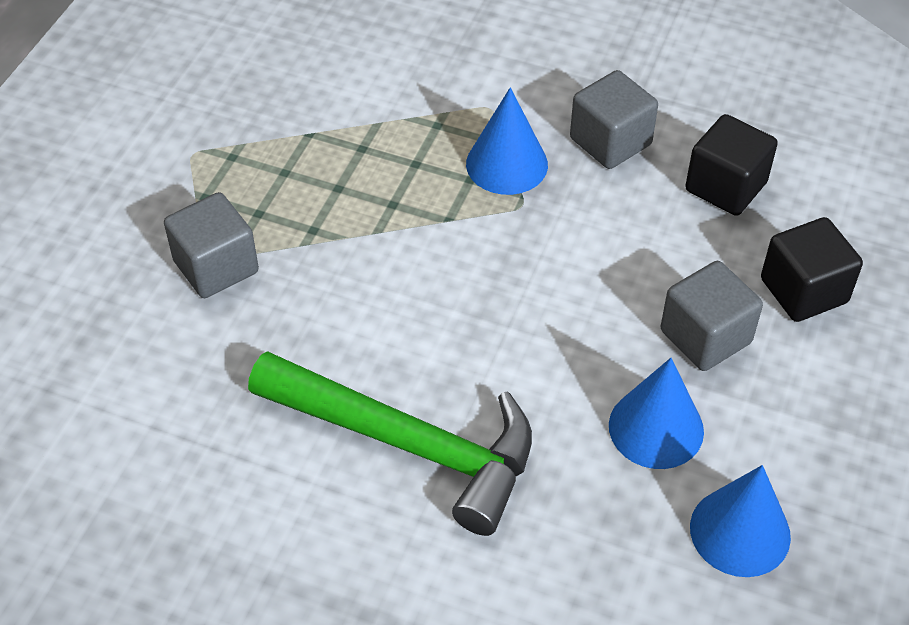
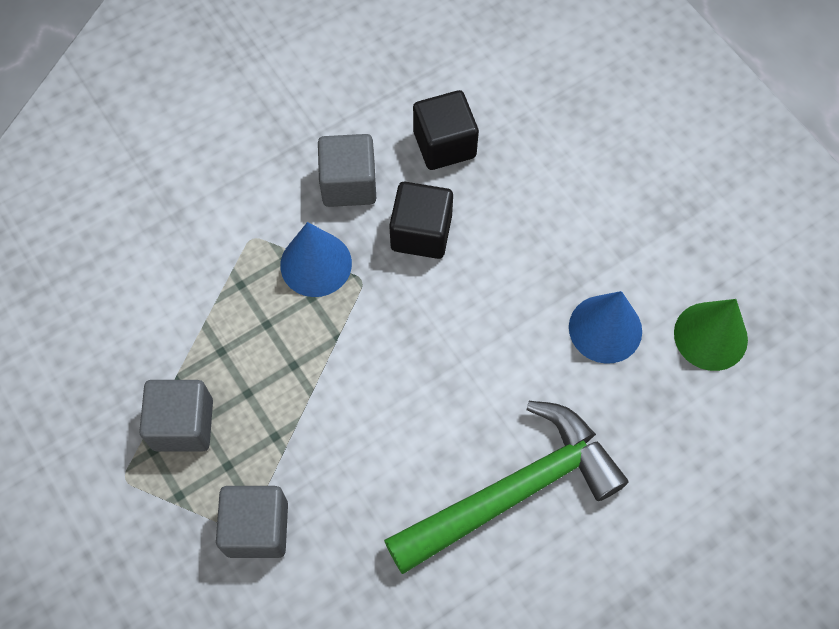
camera: 55 degrees left, 15 degrees up
(705, 336) = (556, 248): grey cube -> grey cube (183, 424)
(740, 531) = (710, 336): blue cone -> green cone
(803, 291) = (562, 165): black cube -> black cube (421, 233)

